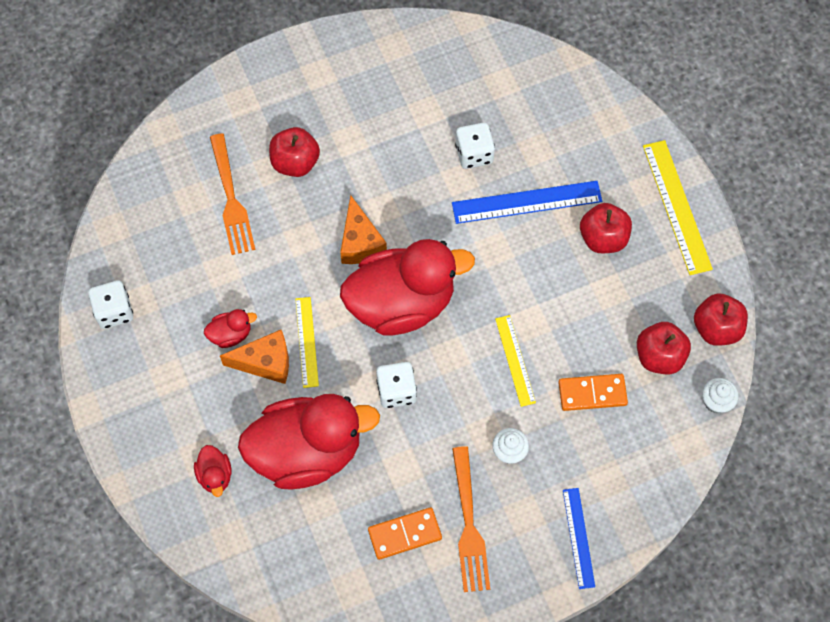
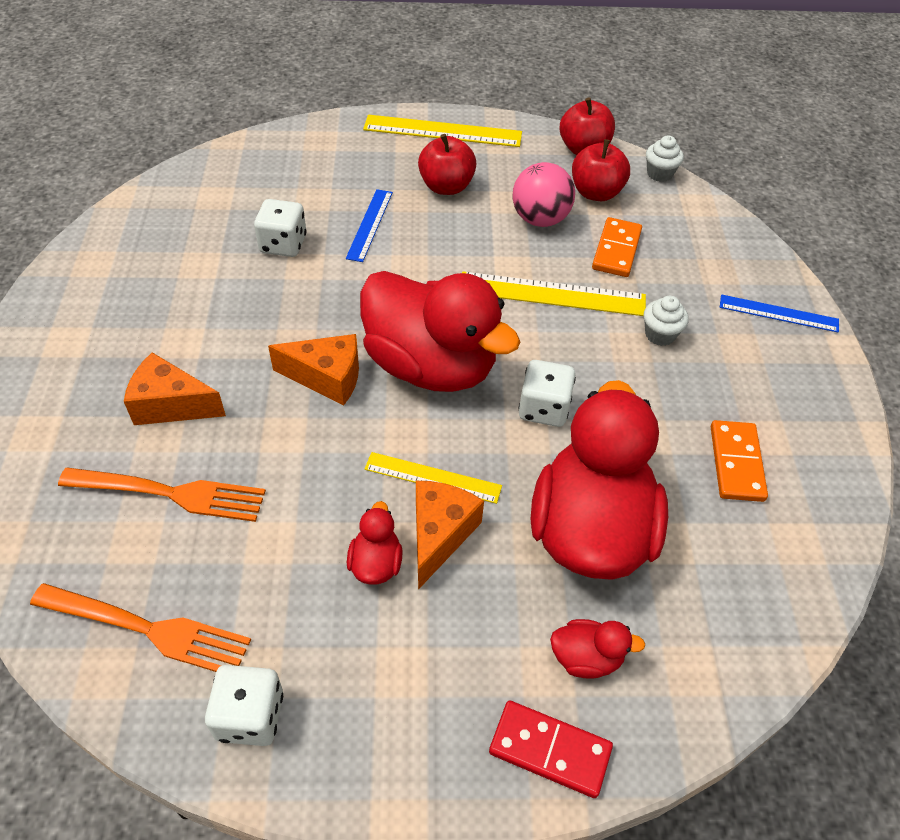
camera: 70 degrees left, 15 degrees down
(152, 472) = (550, 750): none -> red domino
(295, 162) = (171, 405): red apple -> orange cheese
(401, 303) = (431, 366): red duck -> red duck turned 120 degrees clockwise
(469, 525) = (740, 398): orange fork -> orange fork (148, 629)
(515, 360) = (552, 294): yellow ruler -> yellow ruler, size x1.61
(526, 202) = (369, 224): blue ruler -> blue ruler, size x0.62
(600, 323) = (540, 219): none -> pink ball

